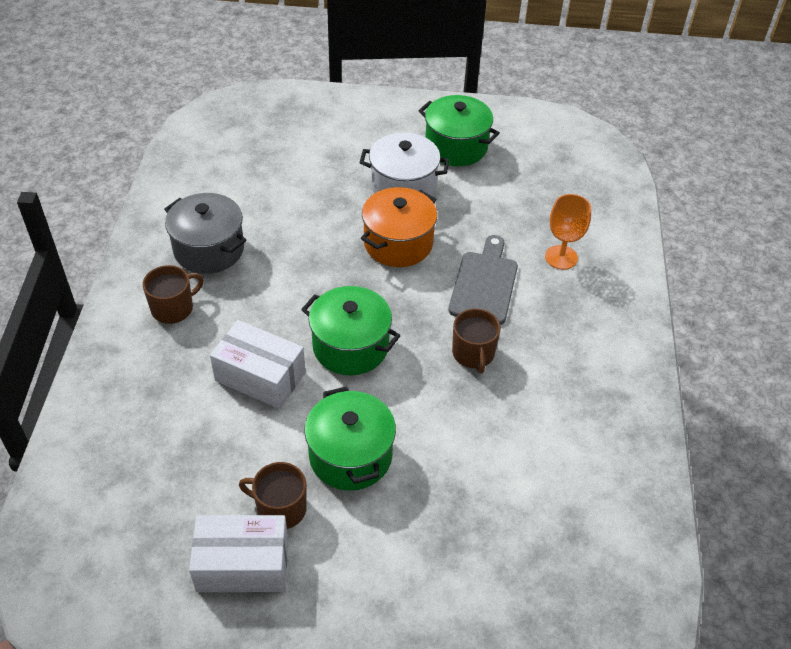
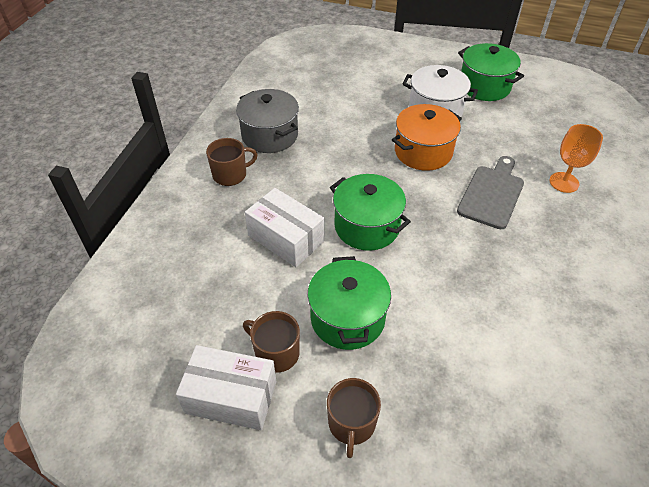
camera: 15 degrees right, 0 degrees up
(473, 353) = (473, 249): brown mug -> brown mug (351, 424)

